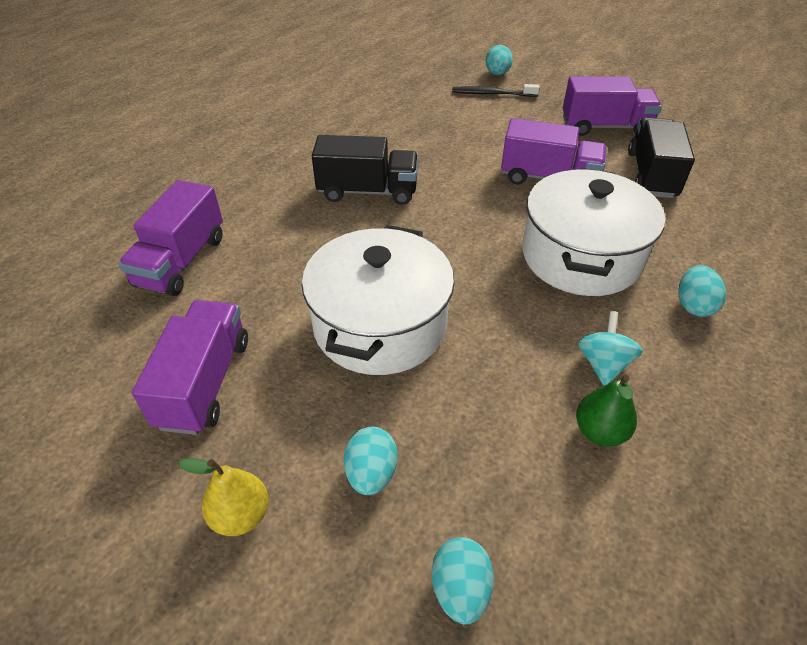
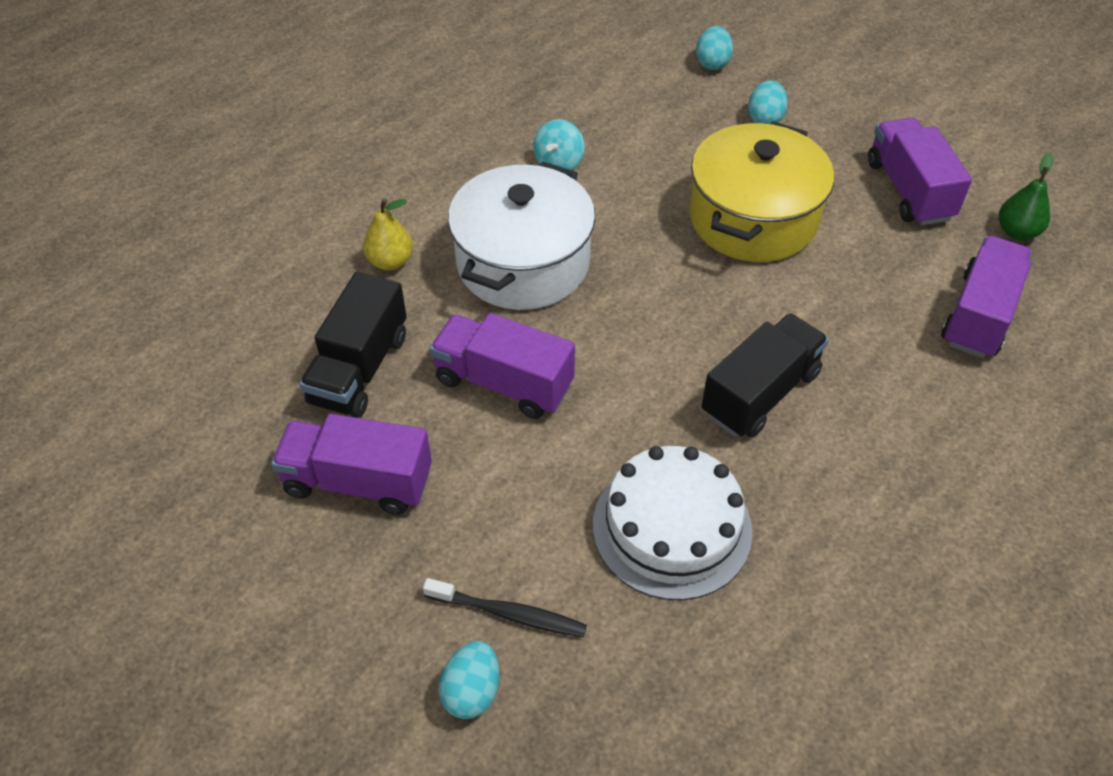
camera: 170 degrees left, 5 degrees up
(204, 382) = (909, 190): purple truck -> purple truck turned 150 degrees clockwise
(240, 515) = (855, 108): yellow pear -> yellow pear (390, 261)
(367, 191) = (760, 393): black truck -> black truck turned 120 degrees clockwise
(380, 325) = (753, 218): white pot -> yellow pot
(416, 128) = (672, 527): none -> white cake
(600, 431) = (587, 121): green pear -> green pear (1017, 232)
(693, 305) = (442, 199): turquoise egg -> none

